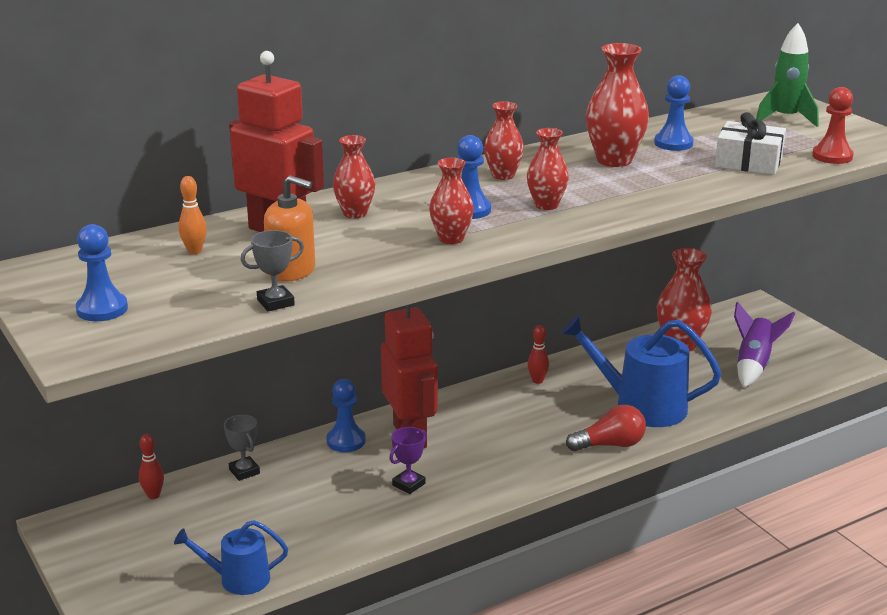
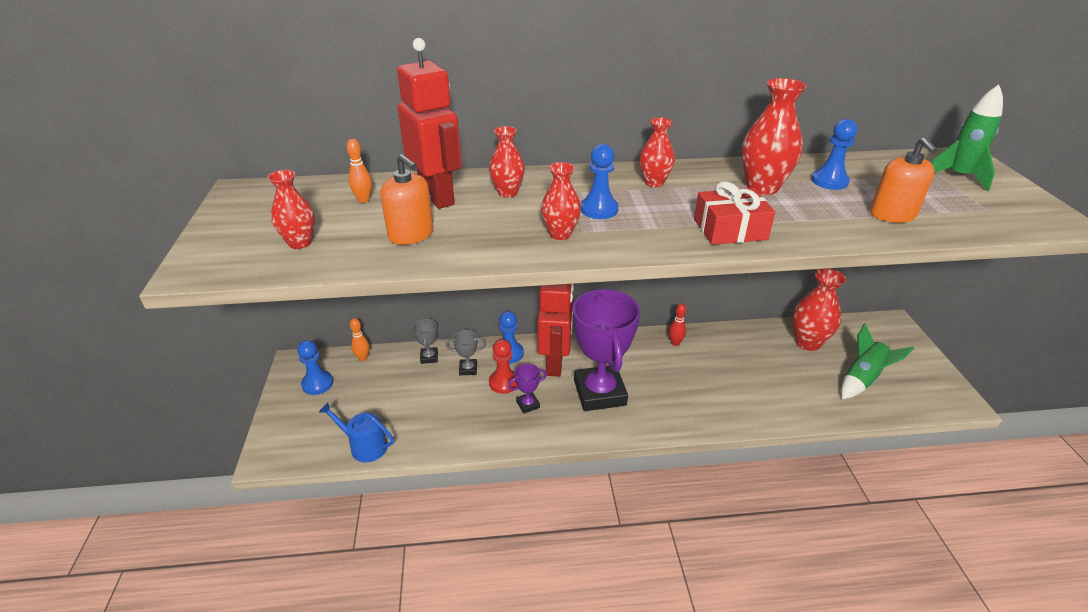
camera: 25 degrees right, 10 degrees up
(102, 309) = (251, 235): blue pawn -> blue pawn (317, 384)
(153, 495) = (363, 358): red bowling pin -> orange bowling pin
(275, 302) = (369, 262): grey trophy -> grey trophy (468, 369)
(484, 451) = (600, 393): none -> purple trophy
(546, 205) = (668, 219): red vase -> red vase (300, 243)
(610, 445) = (699, 418): red light bulb -> none
(612, 202) = (730, 229): none -> red gift
(641, 406) = (745, 390): blue watering can -> none
(748, 162) = (892, 215): white gift -> orange soap dispenser
(754, 365) = (862, 379): purple rocket -> green rocket
(832, 156) = (987, 226): red pawn -> red pawn (504, 382)

